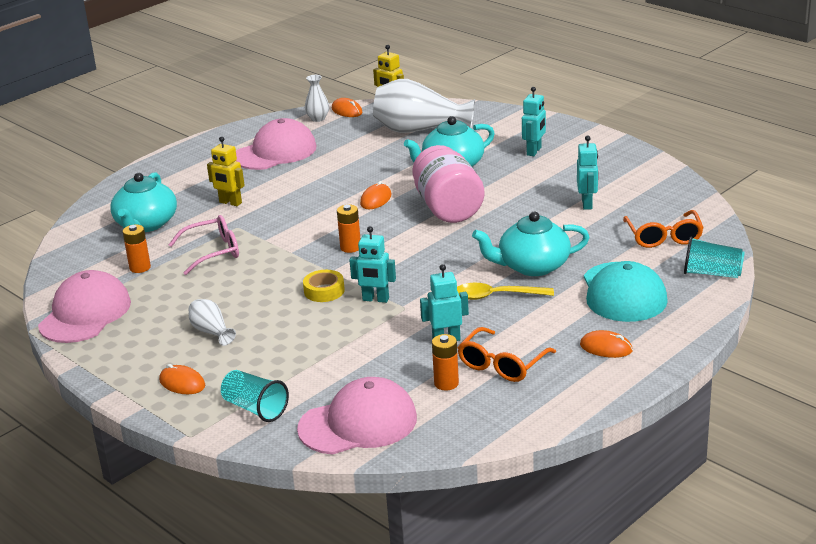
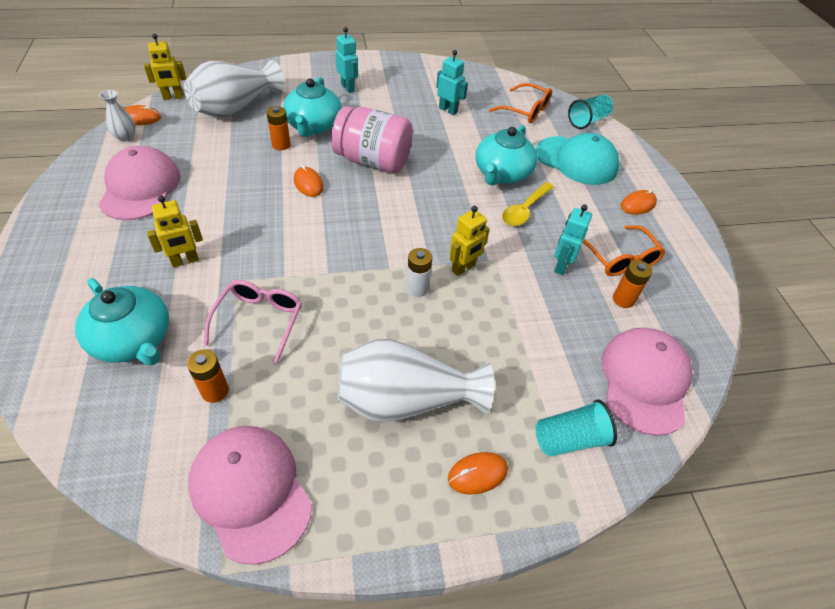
camera: 60 degrees left, 20 degrees up
(211, 332) = (405, 400): white vase -> white vase, size x2.13
(324, 291) = (417, 288): yellow tape -> white battery
(350, 247) = (366, 237): orange battery -> orange battery (281, 145)
(375, 299) = (463, 268): turquoise robot -> yellow robot

